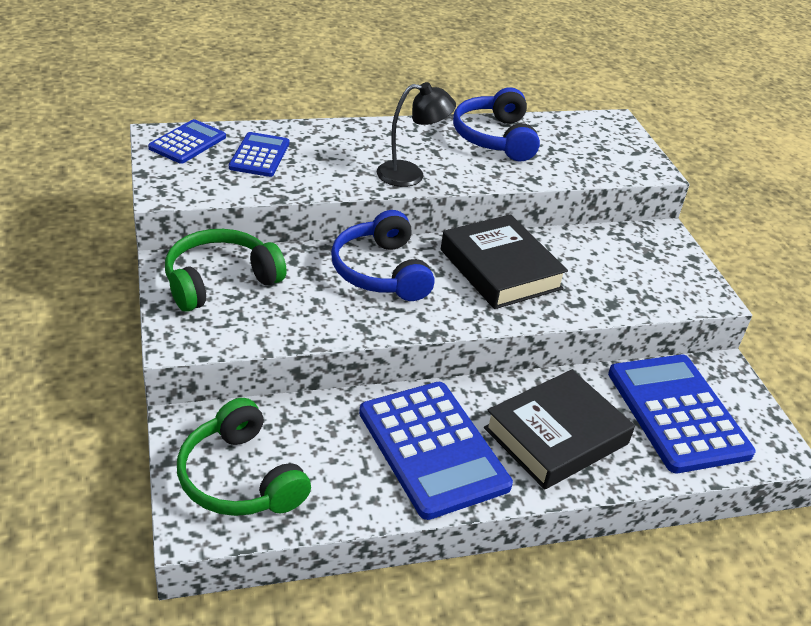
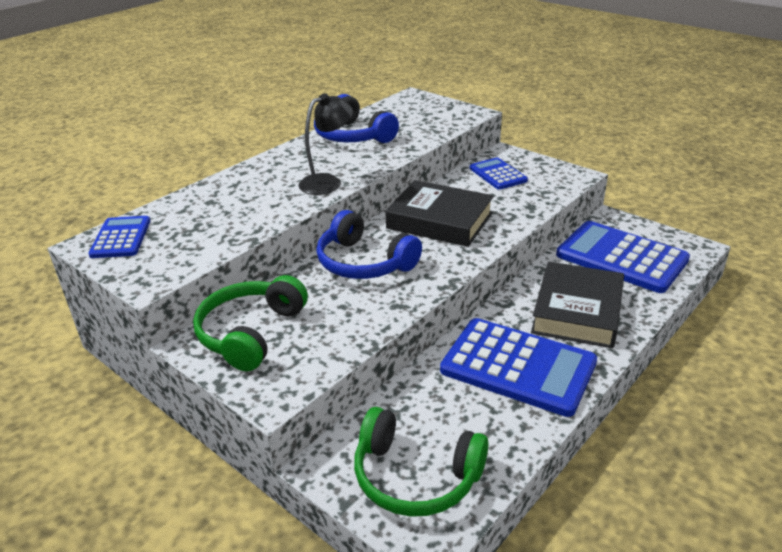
camera: 30 degrees left, 5 degrees down
(259, 155) = (196, 220): blue calculator -> blue calculator (498, 174)

